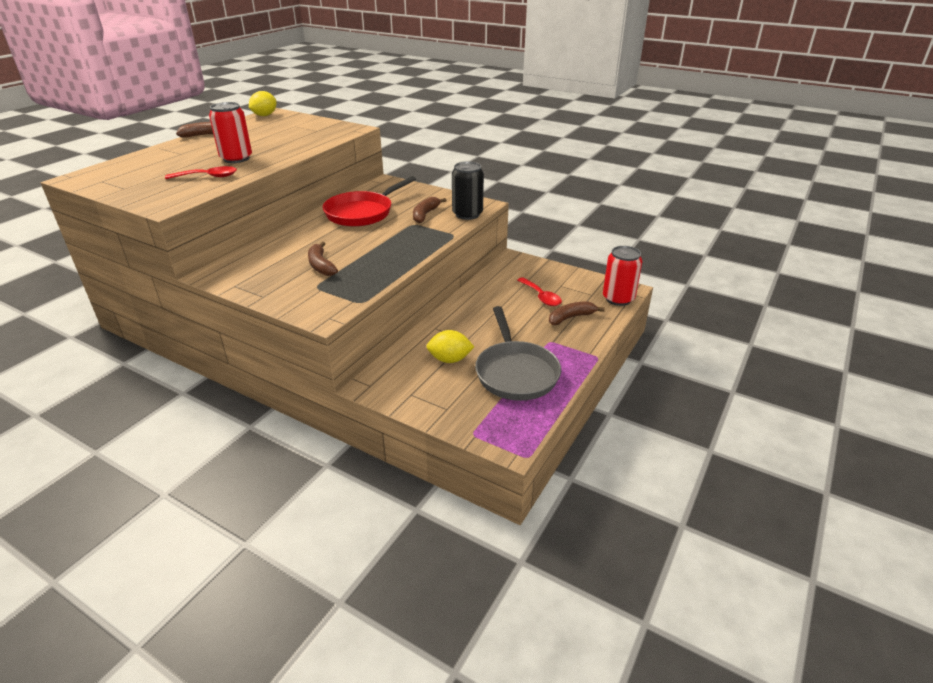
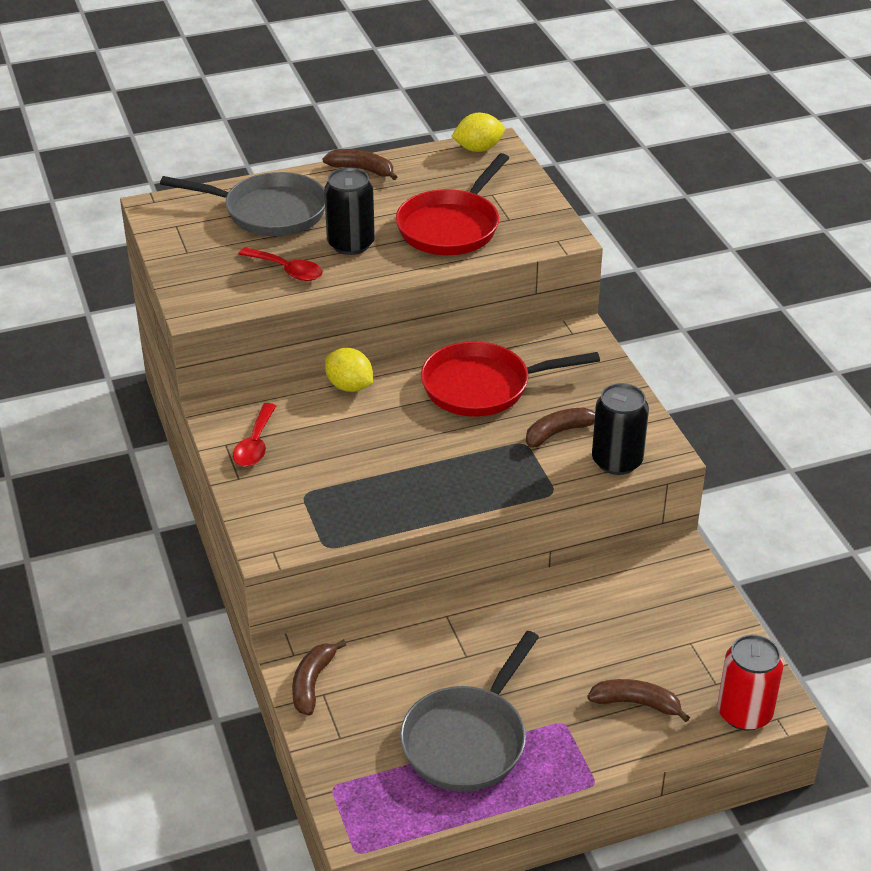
camera: 40 degrees right, 5 degrees up
(164, 161) = (269, 212): none -> grey pan
(236, 158) = (351, 244): red can -> black can
(288, 140) = (451, 227): none -> red pan
(321, 266) = (341, 461): brown banana -> brown banana (312, 683)
(450, 359) = (413, 673): yellow lemon -> yellow lemon (349, 386)
(541, 297) = (638, 646): red spoon -> red spoon (255, 444)

